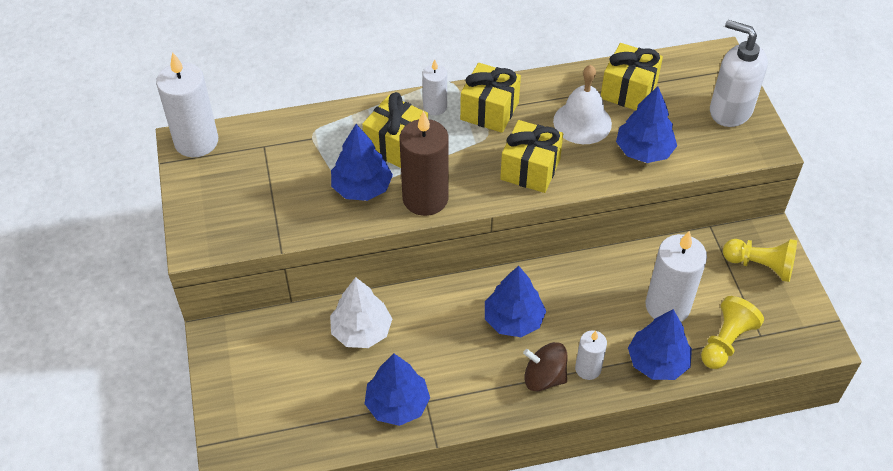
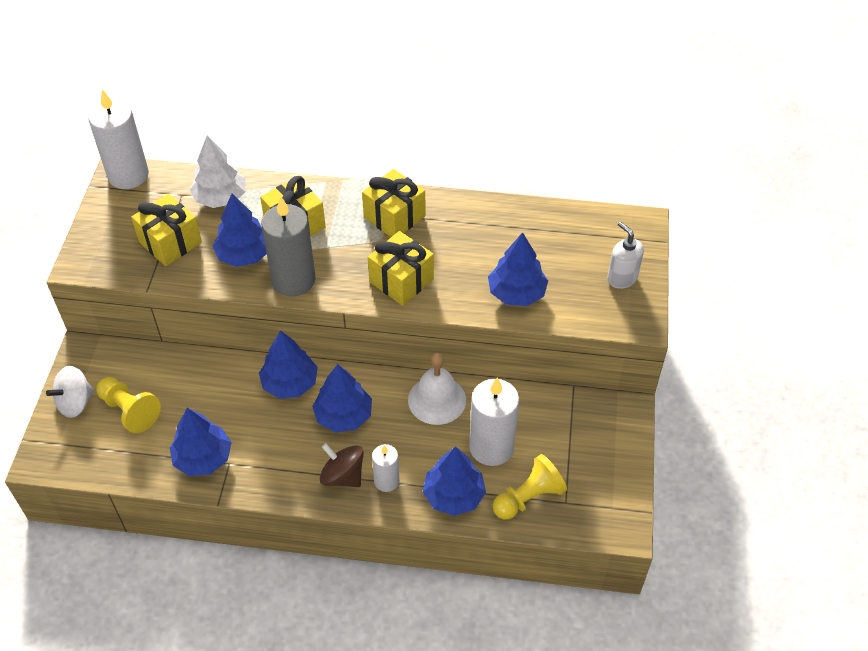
camera: 20 degrees right, 0 degrees up
(235, 391) = (75, 402): none -> white spinning top
(361, 331) = (206, 384): white tree -> white tree (220, 198)
(425, 198) = (293, 280): brown candle -> grey candle
(435, 107) = (347, 200): white candle -> none
(444, 305) = (290, 383): none -> blue tree
(582, 122) = (474, 250): white bell -> white bell (437, 400)
(628, 91) = (534, 233): yellow gift -> yellow gift (170, 242)
(730, 110) = (622, 278): white soap dispenser -> white soap dispenser, size x0.64
(760, 266) = (601, 437): yellow pawn -> yellow pawn (129, 411)

